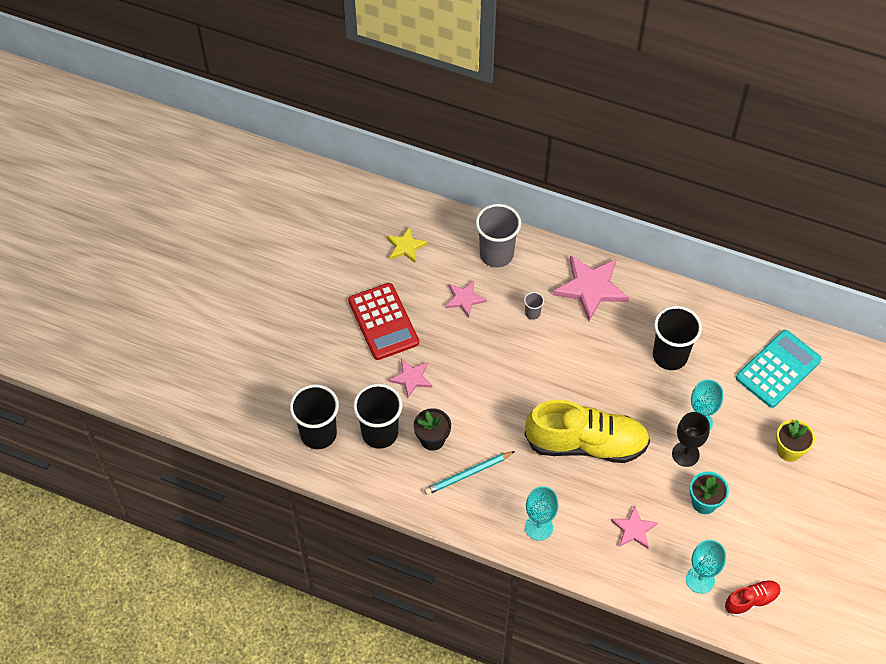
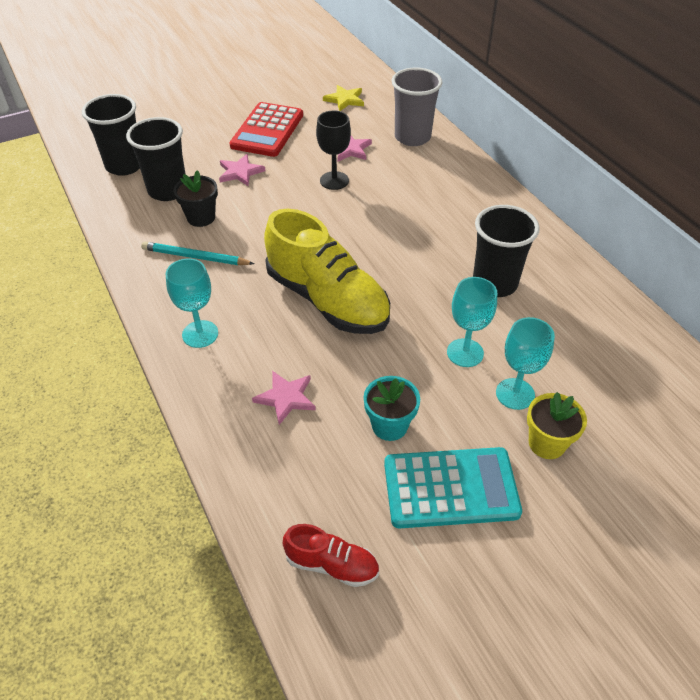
camera: 40 degrees right, 10 degrees down
(532, 313) = (396, 186): grey cup -> none
(591, 288) = (472, 197): pink star -> none
(685, 454) = (419, 370): black goblet -> black goblet (334, 181)
(700, 579) = (298, 495): turquoise goblet -> turquoise goblet (515, 394)
(778, 369) = (610, 362): turquoise calculator -> turquoise calculator (450, 488)

